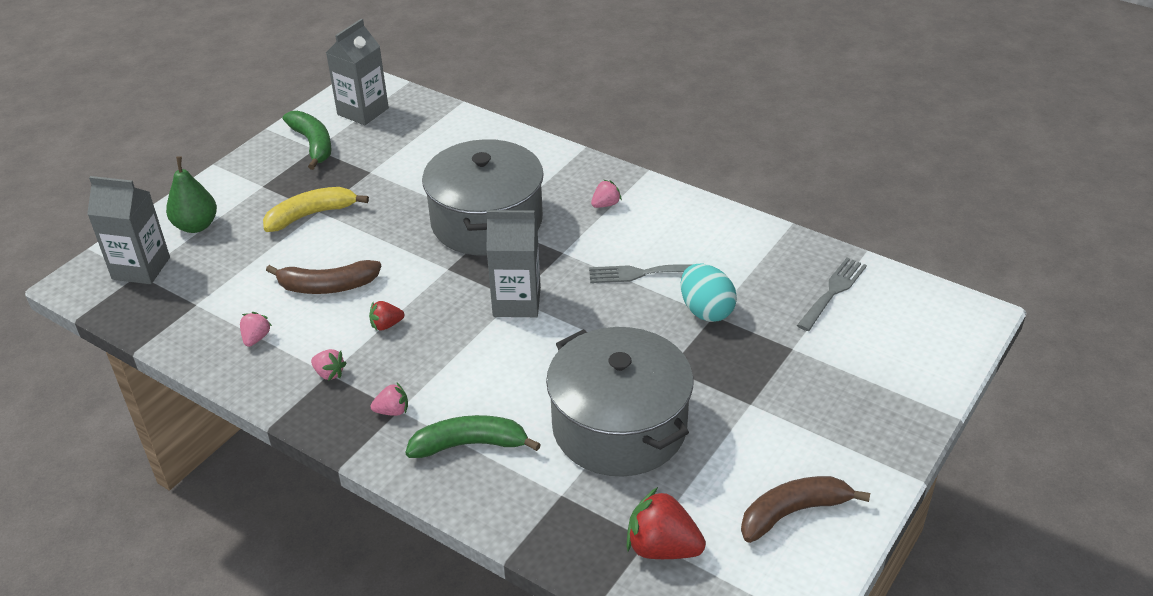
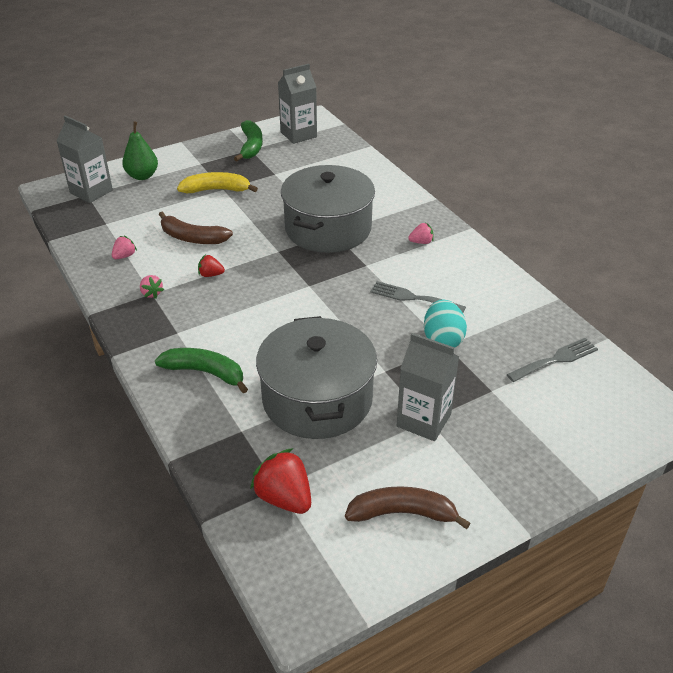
camera: 25 degrees right, 0 degrees up
(392, 411) = (172, 332): pink strawberry -> none
(516, 302) = (308, 288): grey carton -> grey carton (423, 420)

